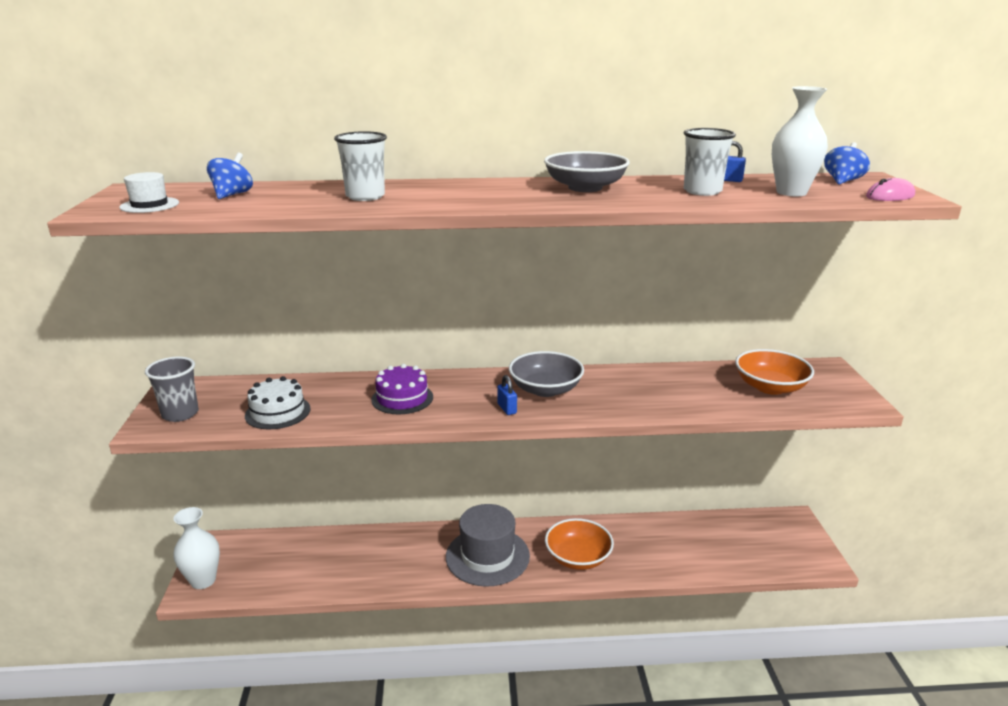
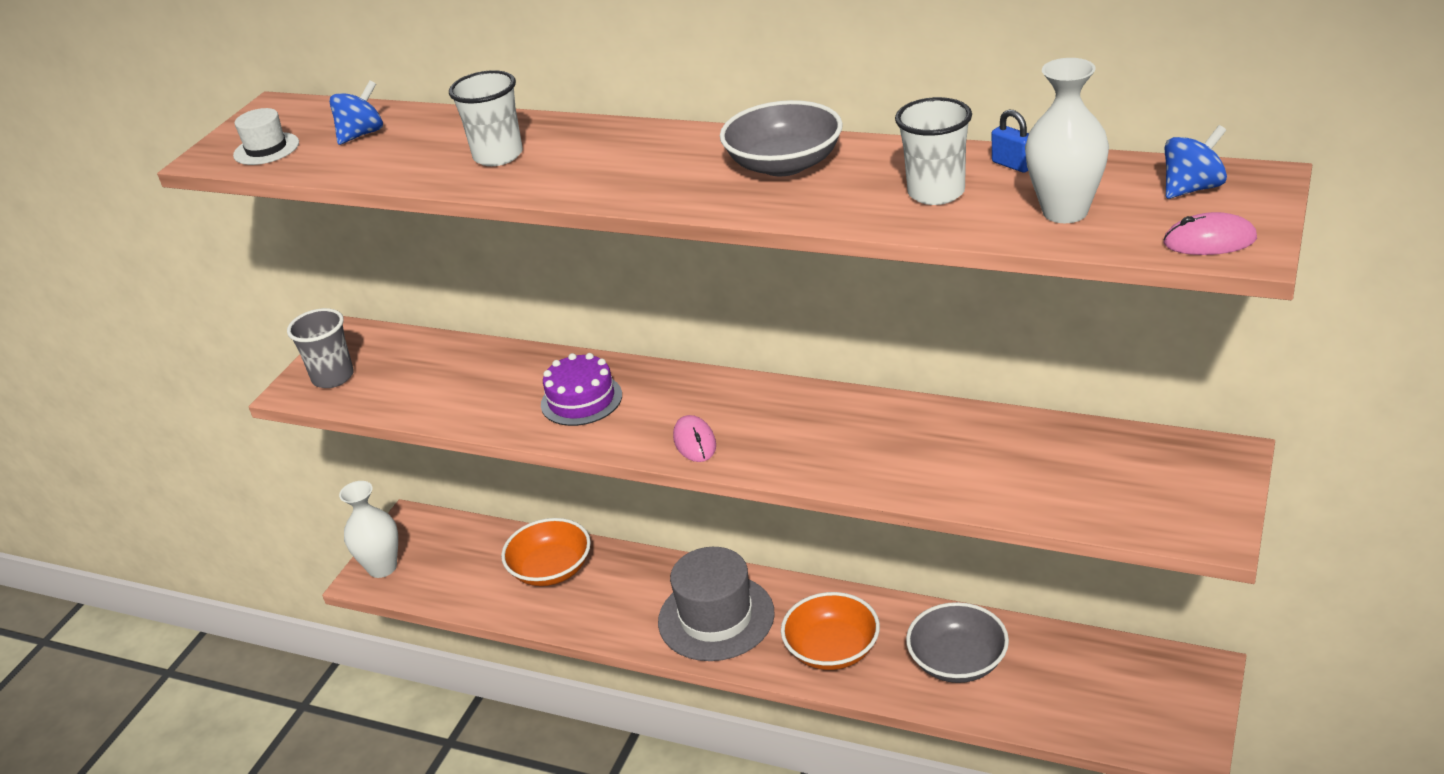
camera: 30 degrees right, 10 degrees up
(277, 412) = (432, 394): white cake -> none
(507, 409) = (695, 442): blue padlock -> pink mouse
(545, 389) = (767, 419): grey bowl -> grey bowl (957, 661)
(770, 387) = (1093, 476): orange bowl -> orange bowl (551, 569)

